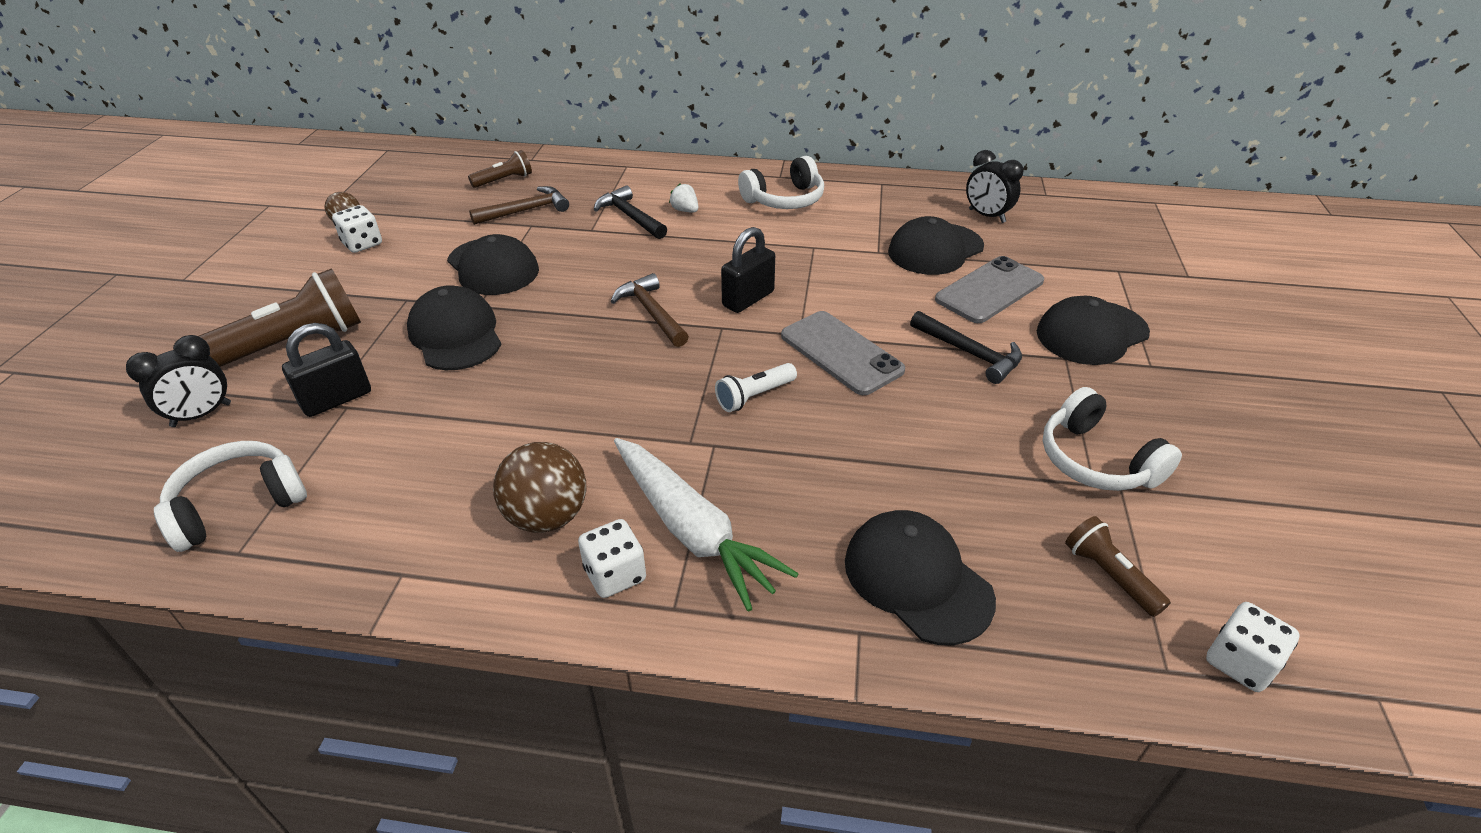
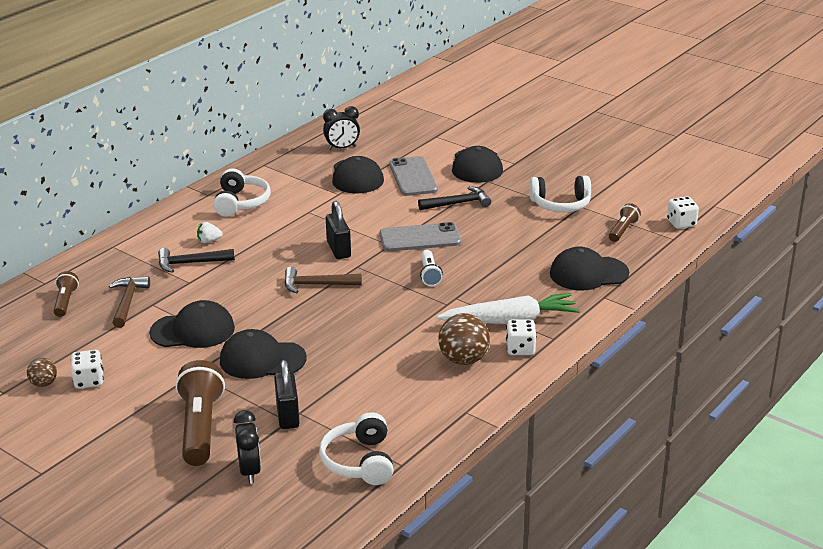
camera: 60 degrees left, 10 degrees down
(1109, 575) = (623, 230): brown flashlight -> brown flashlight turned 120 degrees clockwise

